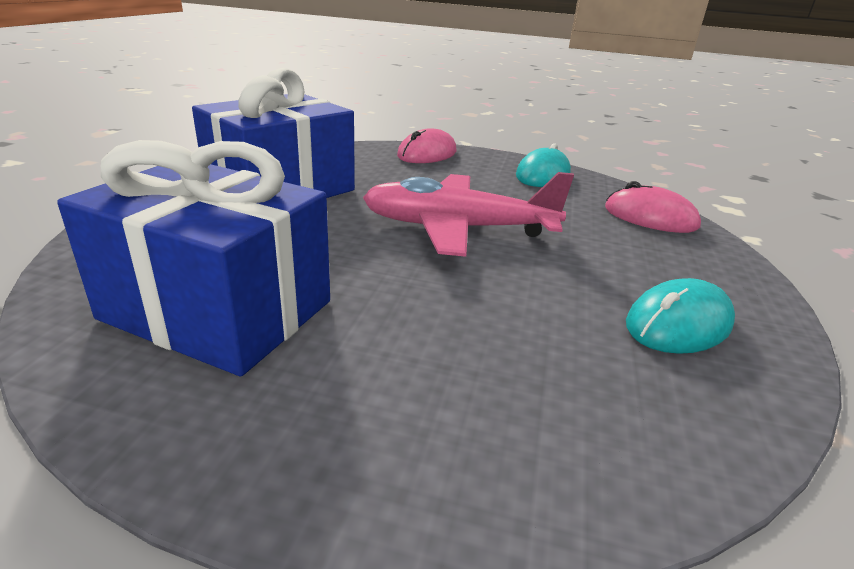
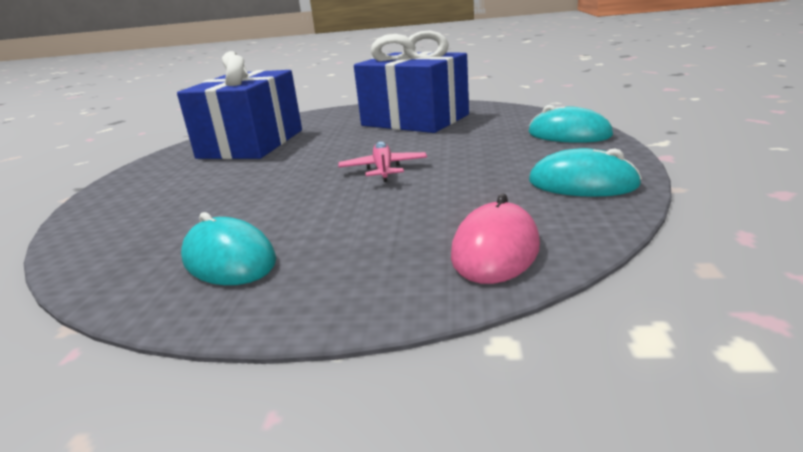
camera: 85 degrees right, 5 degrees down
(427, 154) = (569, 134): pink mouse -> turquoise mouse
(457, 228) = (383, 169): pink plane -> pink plane, size x0.53

